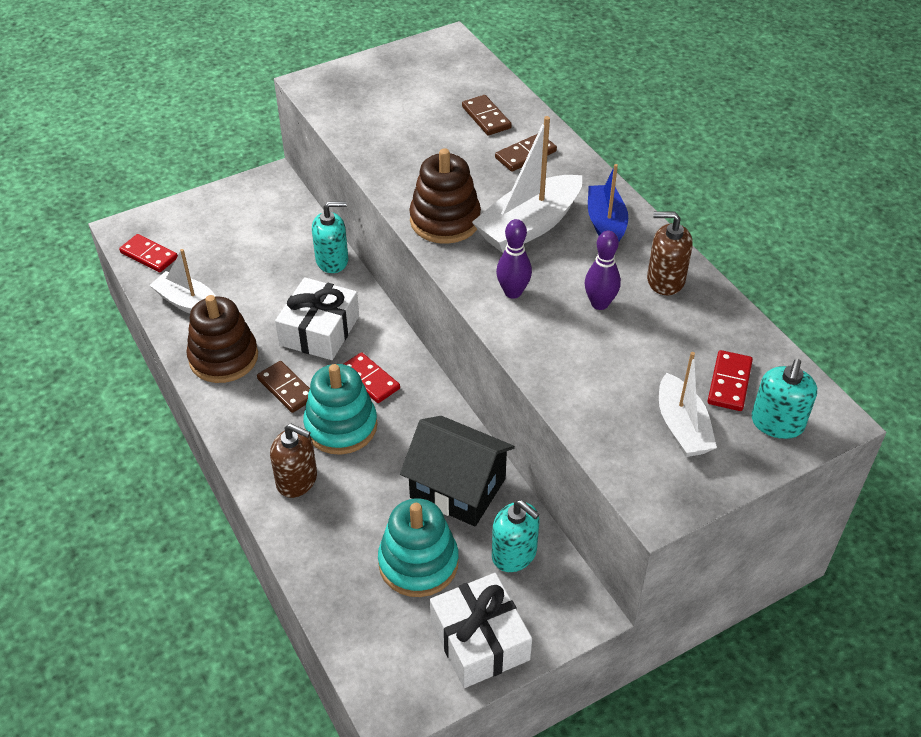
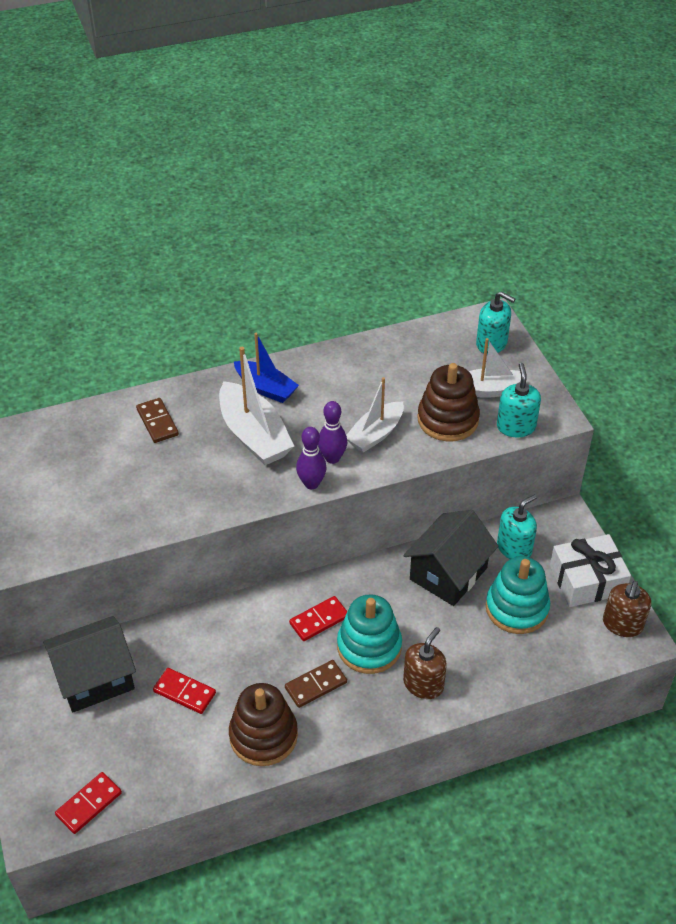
camera: 80 degrees left, 0 degrees up
(188, 303) = (177, 766): white boat -> white boat (375, 434)
(278, 233) = (95, 678): none -> black house
(319, 330) = (247, 653): white gift -> none
(332, 260) = (153, 635): turquoise soap dispenser -> turquoise soap dispenser (516, 427)
(445, 220) = (230, 489): brown stacking toy -> brown stacking toy (448, 419)
(486, 117) = (91, 440): brown domino -> none
(599, 303) = (357, 409): purple bowling pin -> purple bowling pin (311, 483)
(606, 224) = (266, 388): blue boat -> blue boat turned 150 degrees counterclockwise
(665, 280) = (340, 368): brown soap dispenser -> brown soap dispenser (622, 624)
(729, 383) = (451, 357): red domino -> red domino (184, 692)

